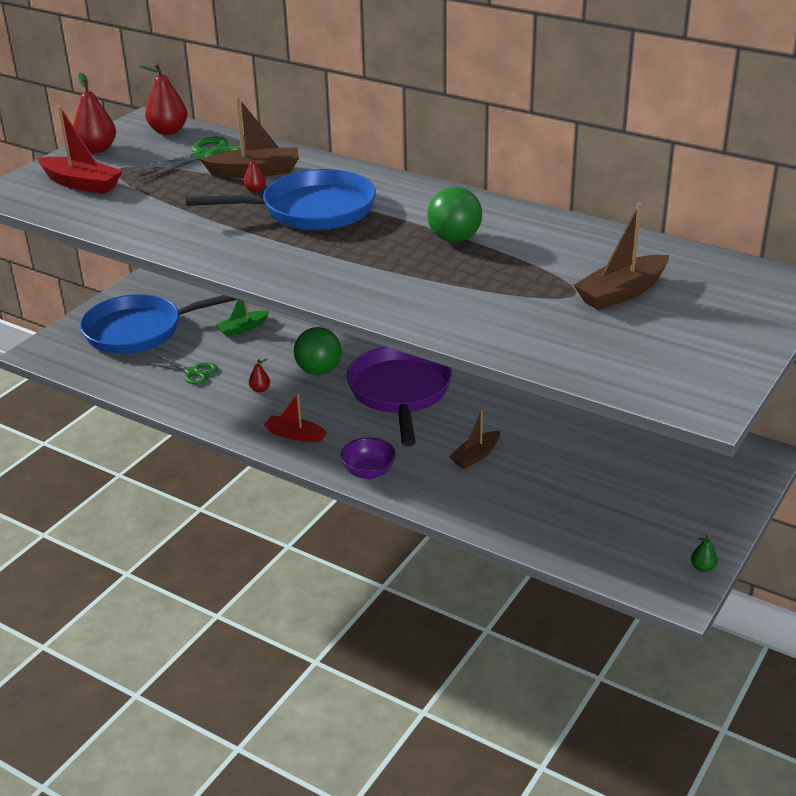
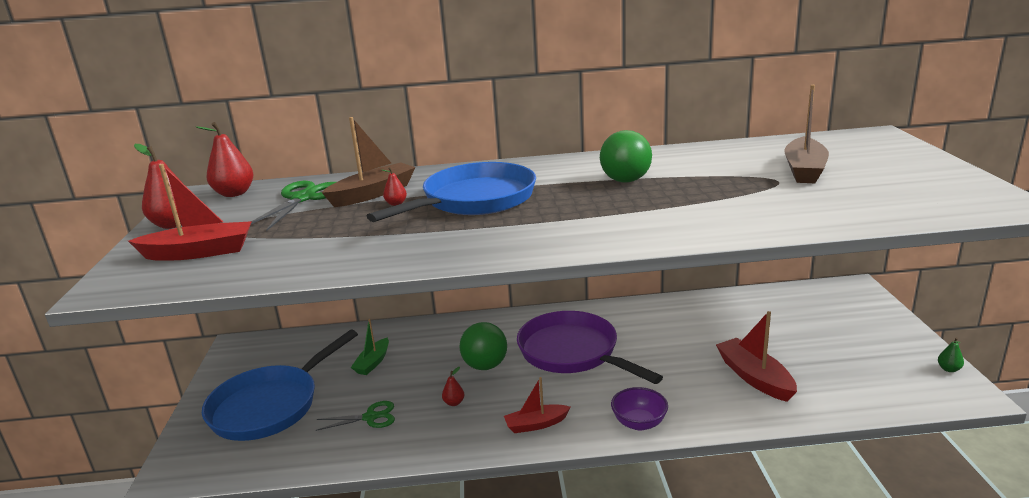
camera: 35 degrees left, 10 degrees down
(475, 456) = (695, 370): brown boat -> none
(515, 486) = (754, 377): none -> red boat

